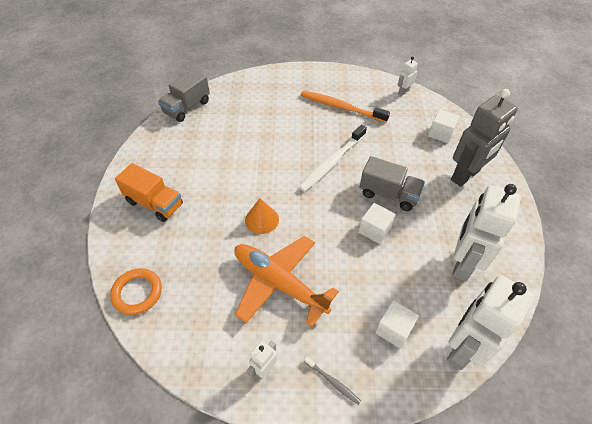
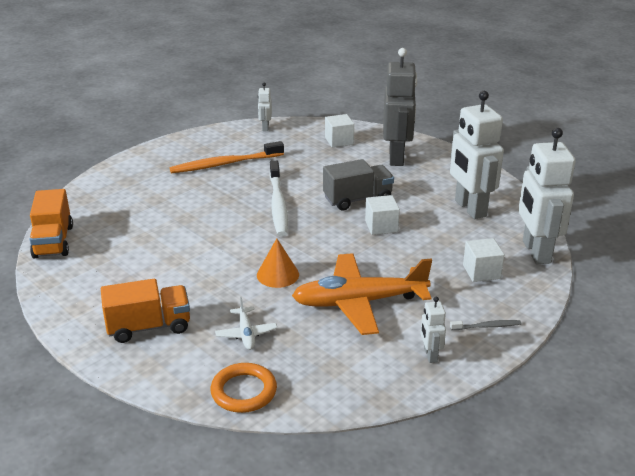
camera: 45 degrees left, 20 degrees down
(187, 107) = (53, 242): grey truck -> orange truck
(190, 251) = (246, 334): none -> white plane

